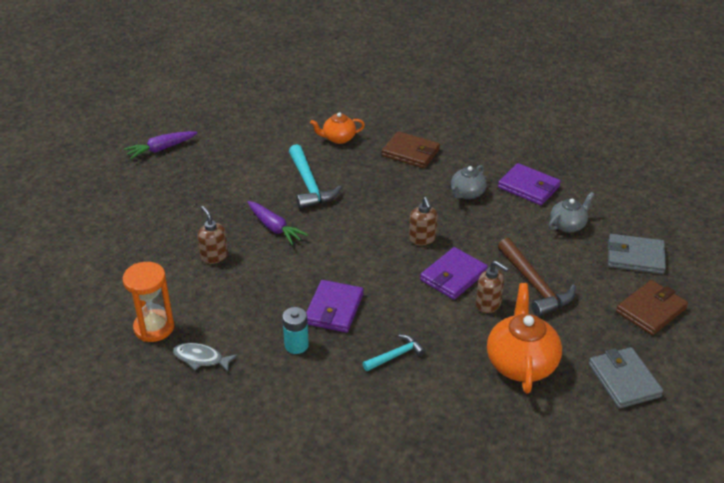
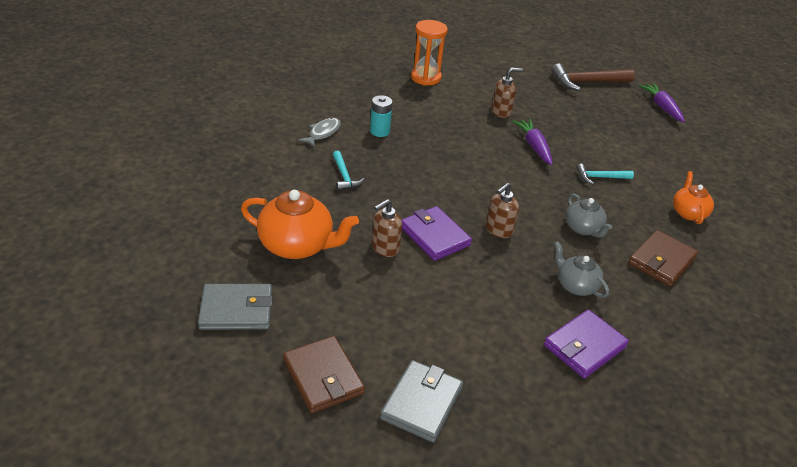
camera: 100 degrees right, 0 degrees up
(201, 358) = (385, 91): grey fish -> grey fish (323, 133)
(274, 228) = (534, 146): purple carrot -> purple carrot turned 105 degrees clockwise
(309, 185) = (600, 177): turquoise hammer -> turquoise hammer, size x0.57
(334, 309) = (414, 157): purple wallet -> none
(422, 239) = (498, 230): brown soap dispenser -> brown soap dispenser turned 45 degrees counterclockwise
(535, 285) = (401, 291): brown hammer -> brown hammer (587, 82)
(568, 225) = (499, 358): grey teapot -> grey teapot (583, 228)

